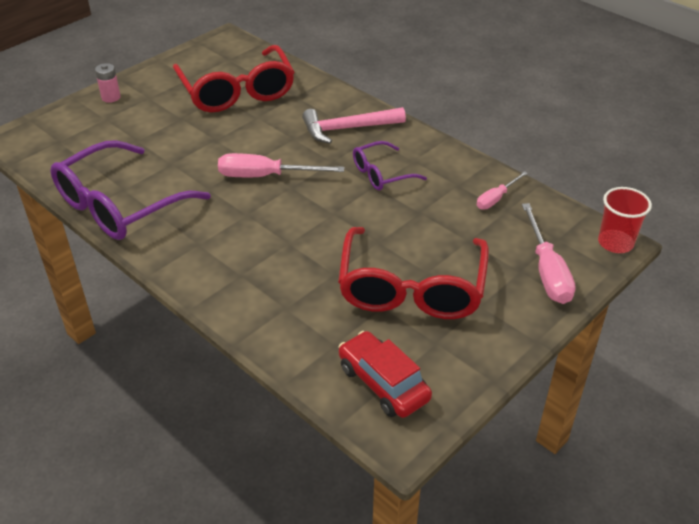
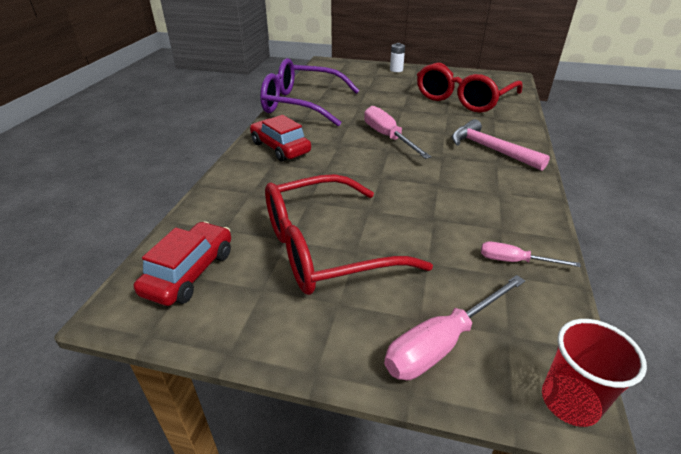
camera: 60 degrees right, 5 degrees down
(111, 97) = (396, 70): pink battery -> white battery
(212, 258) = (280, 148): none -> red car
(381, 174) = (457, 183): purple glasses -> none

